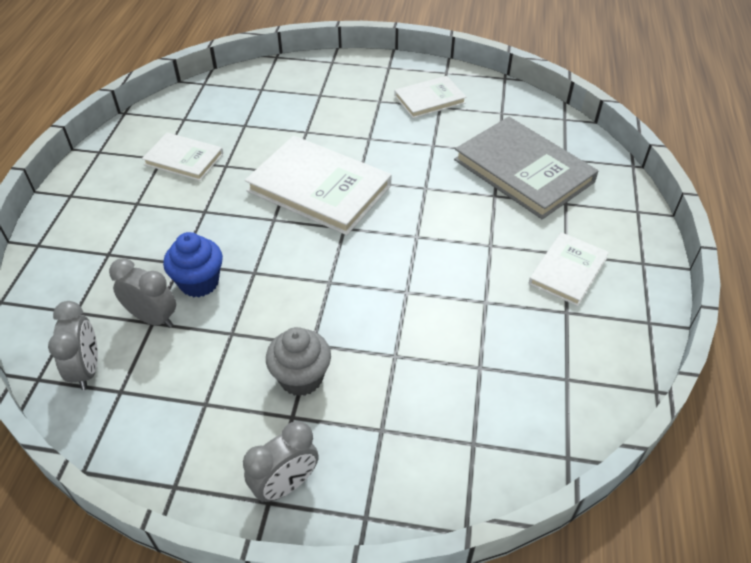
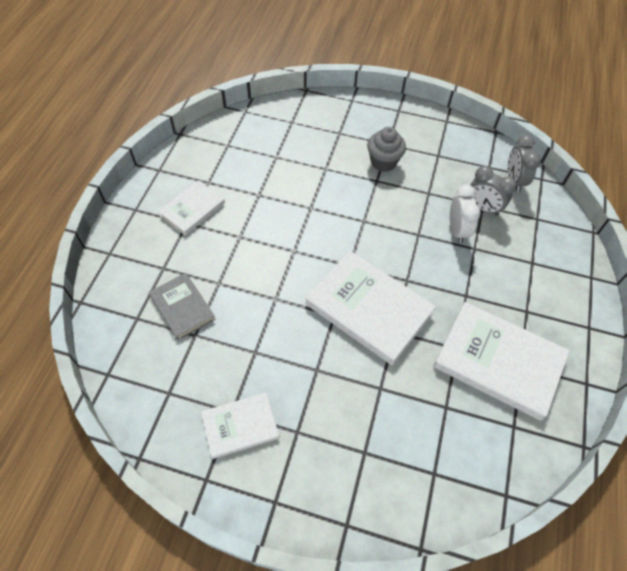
camera: 175 degrees left, 10 degrees up
(184, 159) = (499, 361): white book -> white book, size x1.76
(199, 282) = (457, 230): blue cupcake -> white clock
(285, 485) = (390, 115): grey clock -> none
(523, 171) = (182, 307): grey book -> grey book, size x0.57

